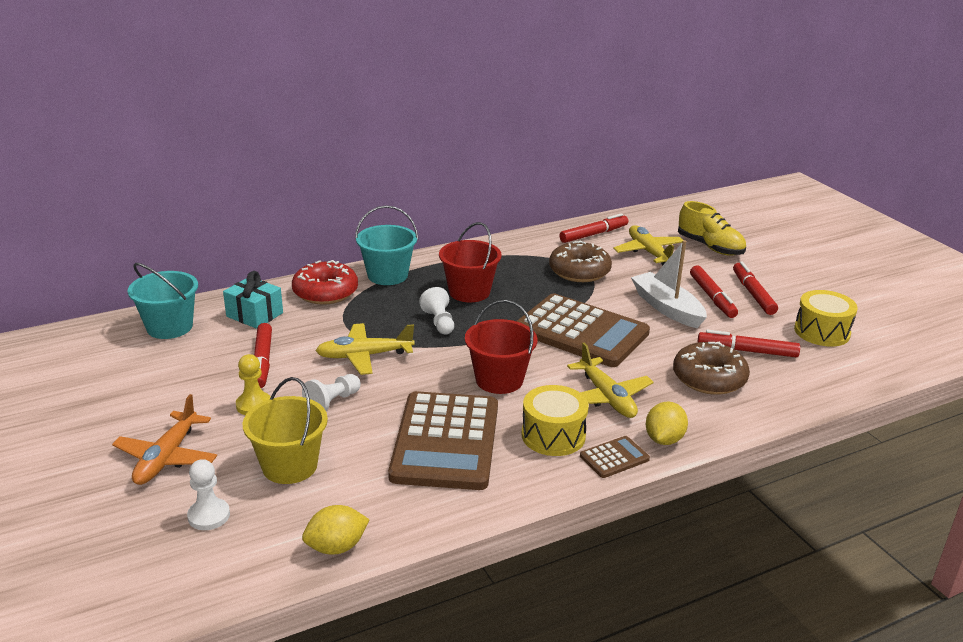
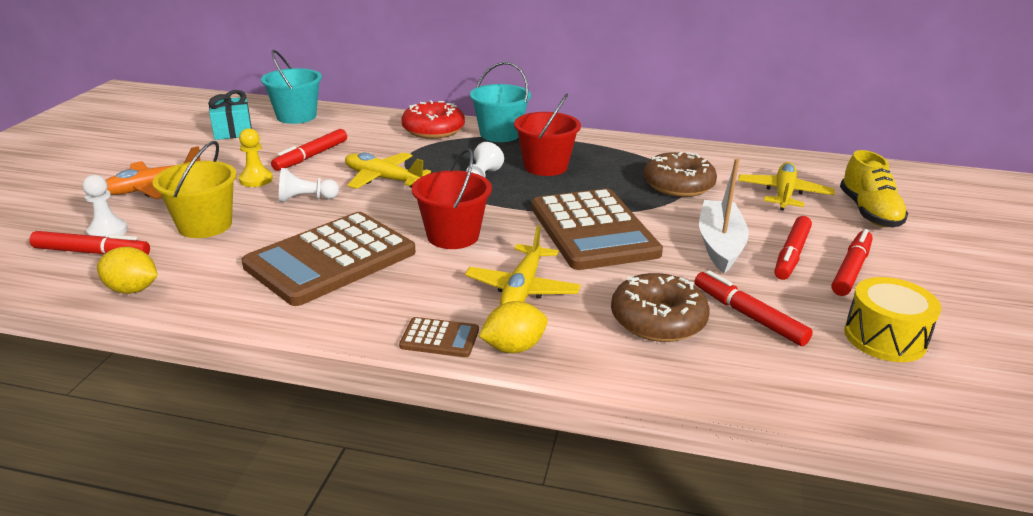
camera: 40 degrees right, 0 degrees up
(254, 315) = (360, 127): turquoise gift -> turquoise gift (233, 131)
(553, 435) = (420, 295): yellow drum -> none
(593, 234) = (746, 162): red marker -> red marker (92, 252)

